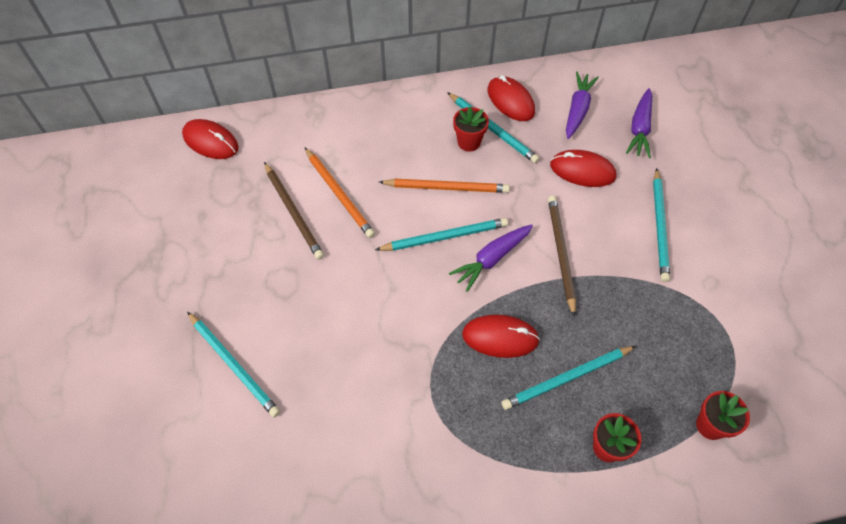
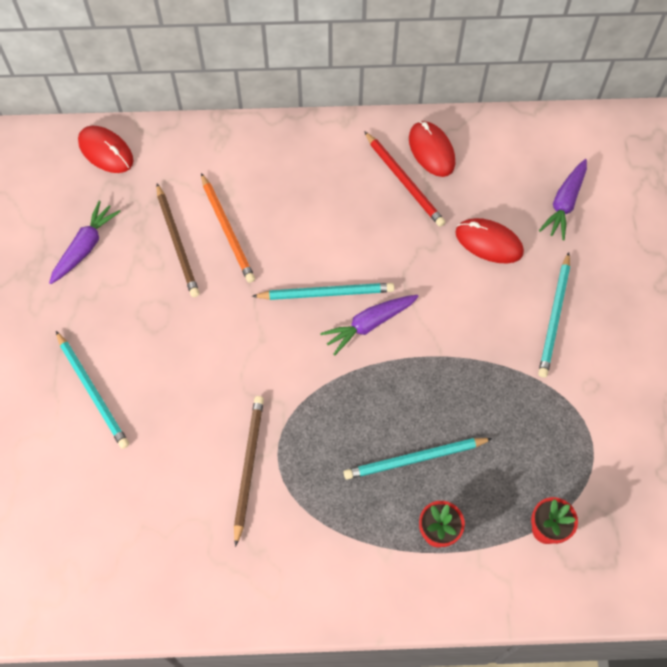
camera: 10 degrees right, 5 degrees up
(446, 187) = (340, 240): orange pencil -> none
(469, 142) = (375, 192): red flower pot -> none
(493, 129) = (404, 181): turquoise pencil -> red pencil
(500, 337) = (358, 407): red mouse -> none
(560, 253) = (442, 329): brown pencil -> brown pencil (248, 467)
(577, 110) = (502, 172): purple carrot -> purple carrot (85, 247)

